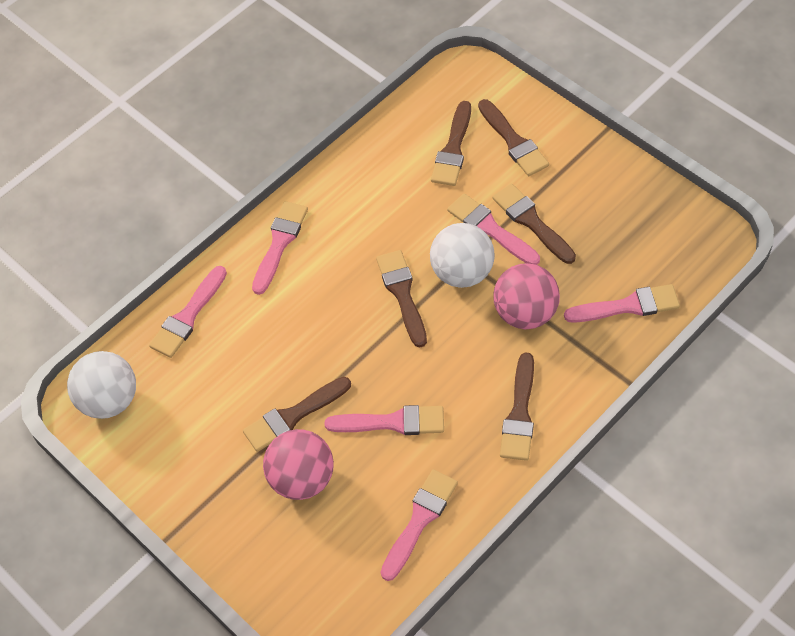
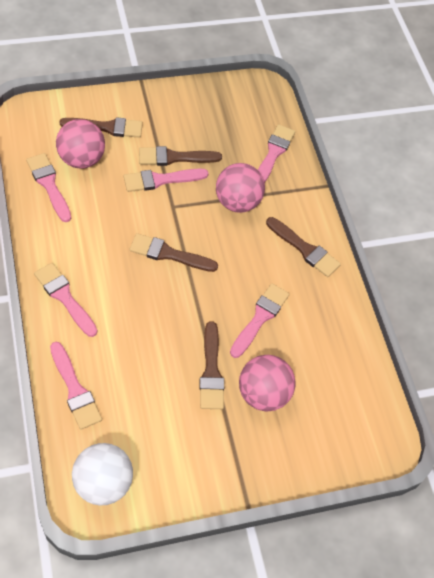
camera: 70 degrees left, 0 degrees up
(420, 520) = (340, 346): pink brush -> pink brush (49, 185)
(453, 149) = (81, 159): brown brush -> pink ball
(462, 272) = (180, 214): white ball -> none

